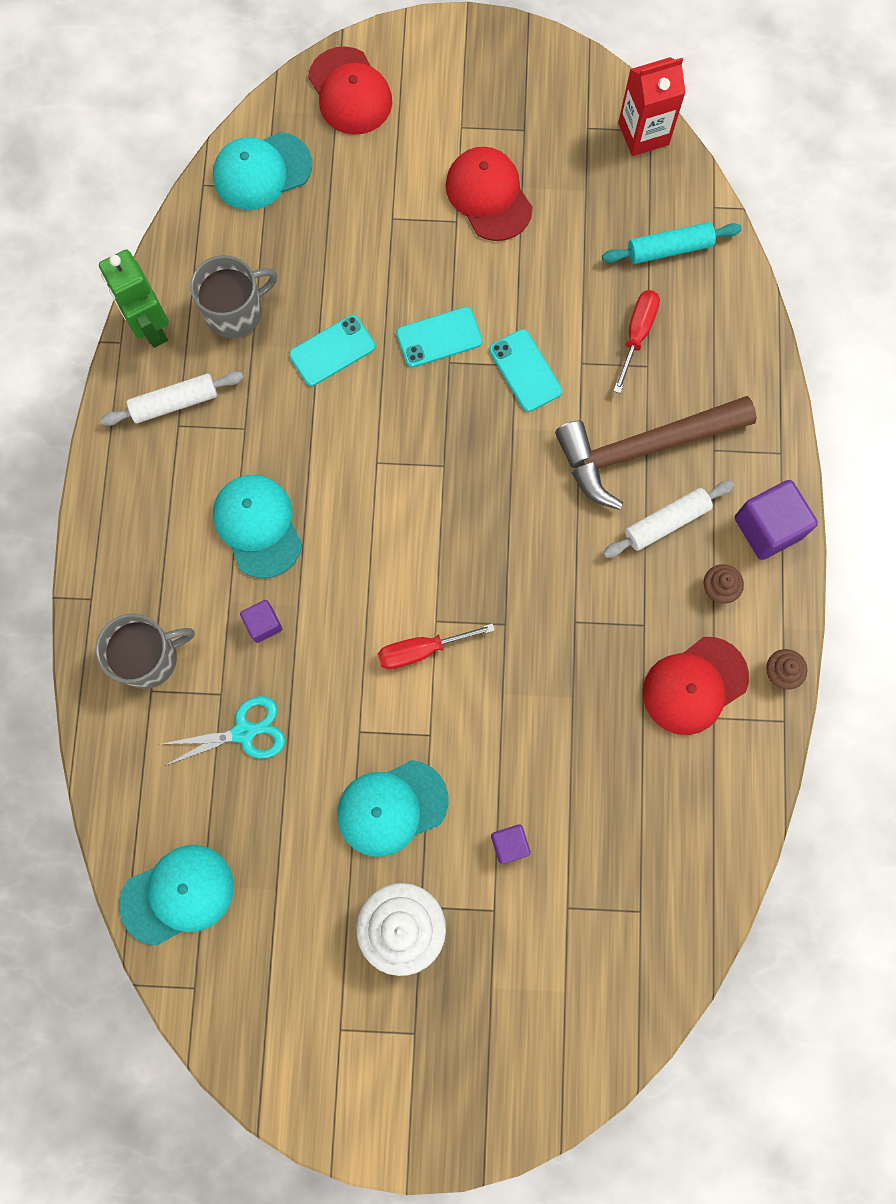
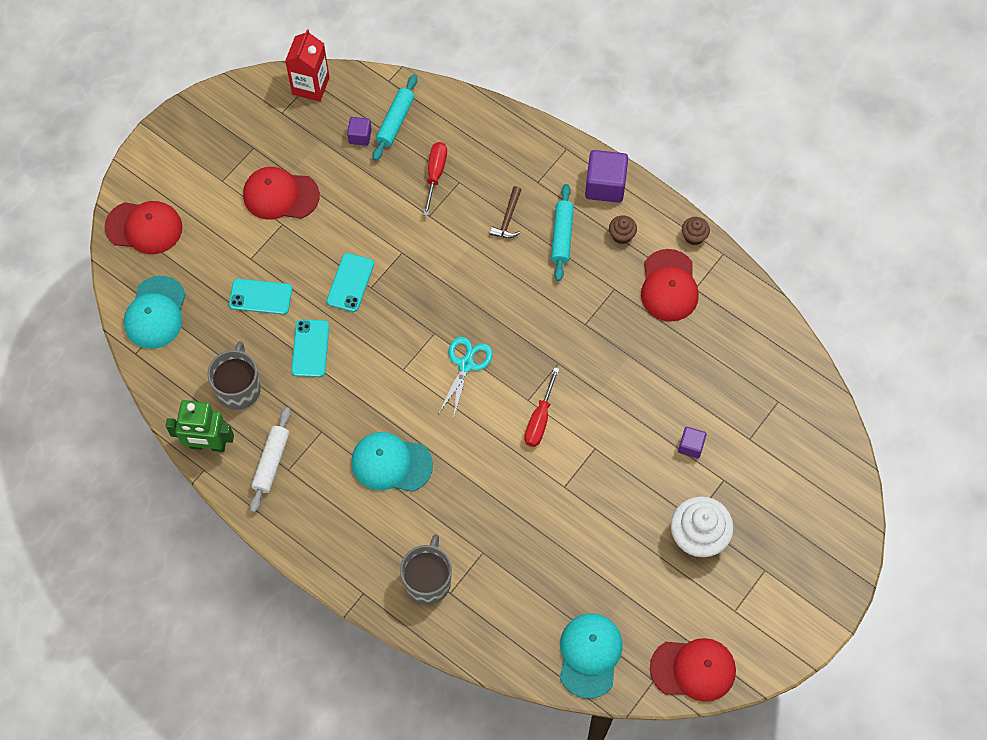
camera: 55 degrees left, 10 degrees down
(237, 1026) = (693, 669): none -> red cap
(244, 732) = (516, 553): turquoise scissors -> turquoise scissors (466, 364)
(263, 624) = (456, 499): purple cube -> purple cube (360, 136)
(392, 807) = (623, 497): turquoise cap -> none
(525, 371) = (409, 249): turquoise phone -> turquoise phone (260, 297)
(636, 335) = (435, 174): red screwdriver -> red screwdriver turned 45 degrees clockwise
(642, 449) = (508, 218): brown hammer -> brown hammer, size x0.41
(666, 522) = (562, 236): white rolling pin -> turquoise rolling pin

